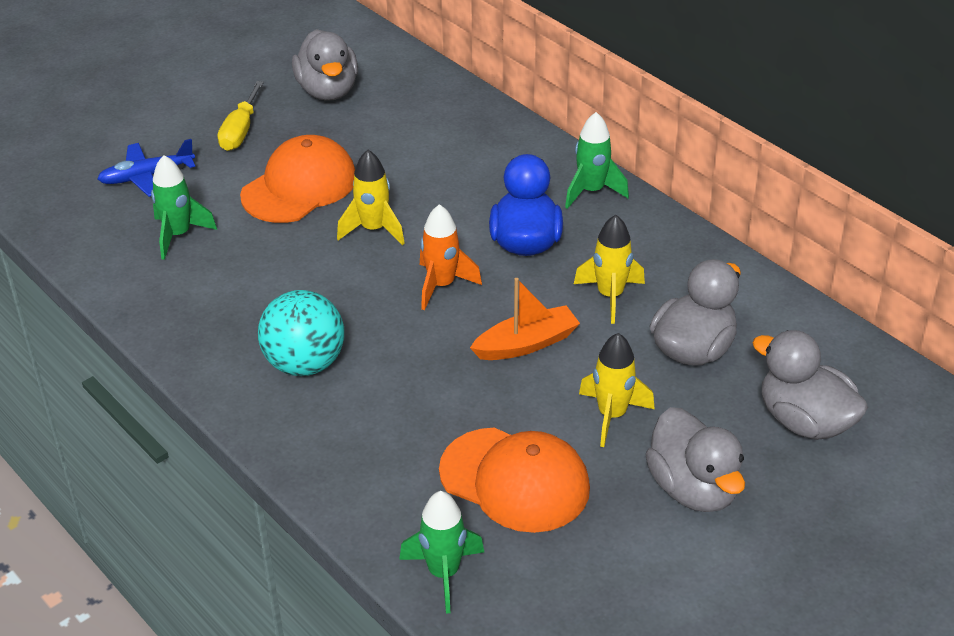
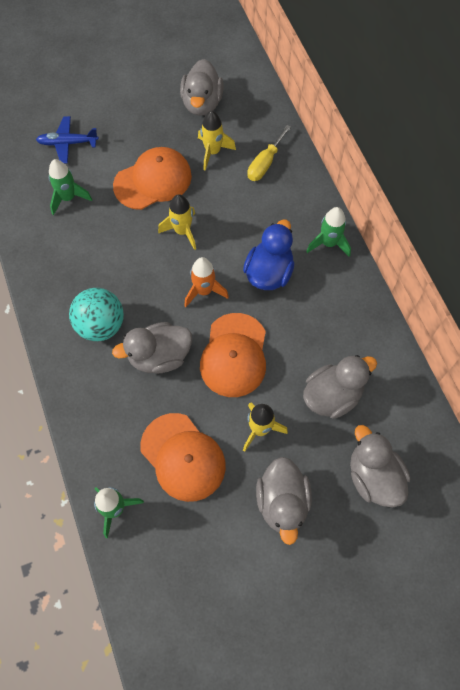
camera: 20 degrees right, 25 degrees up
(240, 131) = (136, 122): yellow screwdriver -> yellow screwdriver (265, 163)
(415, 375) = (159, 356): none -> grey duck
(526, 344) = (234, 355): orange boat -> orange cap
(610, 296) = (301, 334): yellow rocket -> yellow rocket (212, 152)

